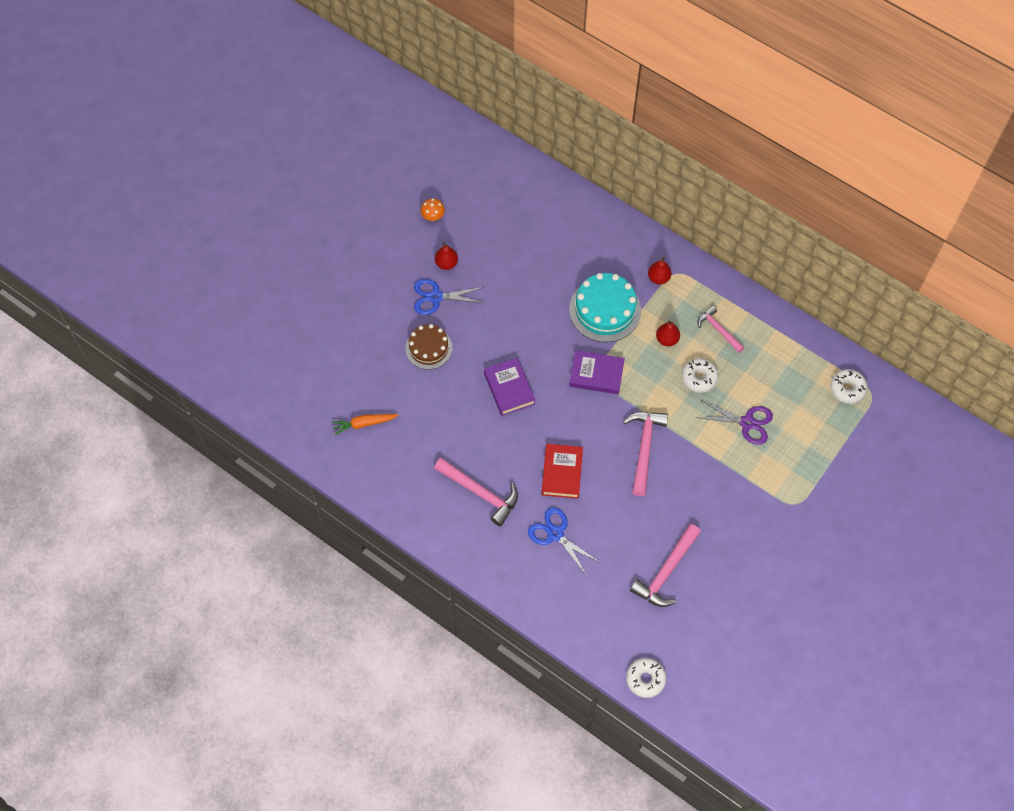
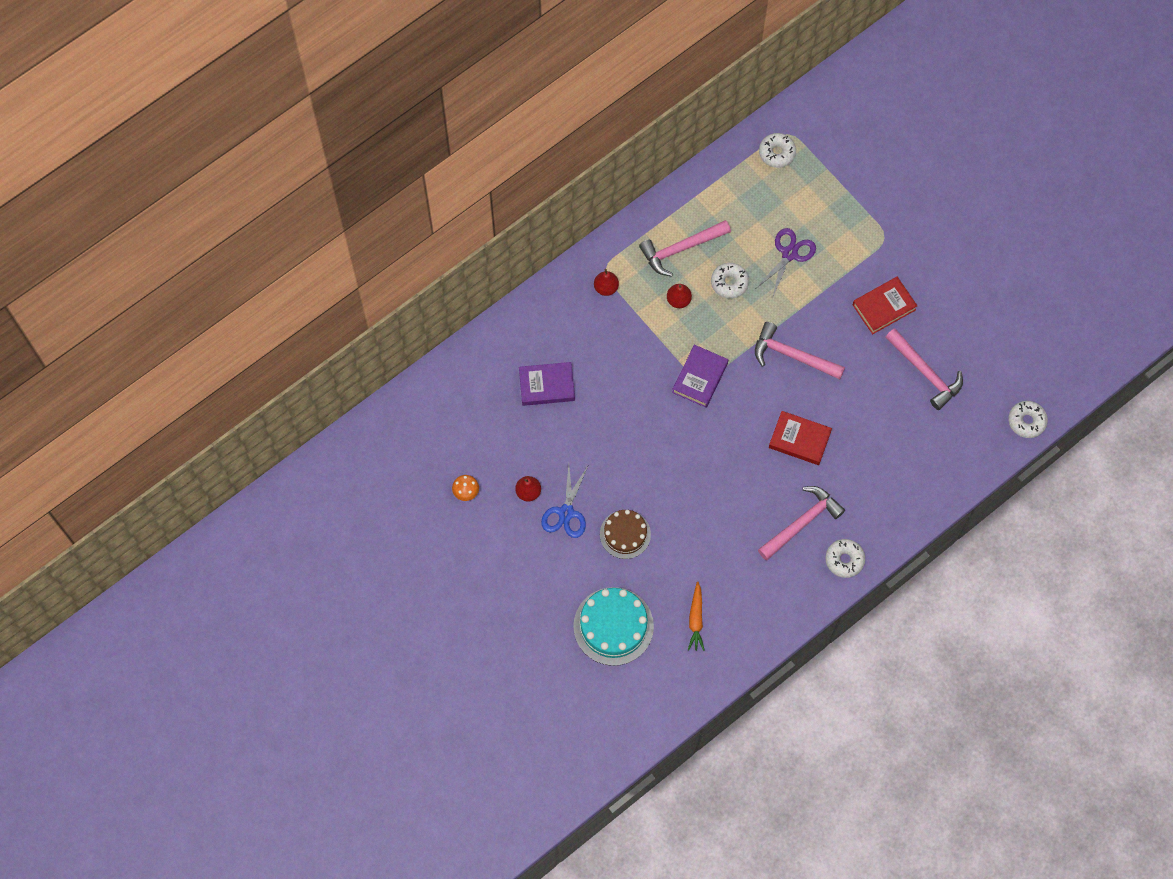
camera: 75 degrees left, 5 degrees up
(454, 538) = (844, 560): none -> white donut
(509, 388) = (693, 466): purple book -> purple book (547, 386)
(555, 534) = (863, 463): blue scissors -> none
(605, 310) = (628, 349): turquoise cake -> turquoise cake (613, 626)
(718, 330) = (681, 249): pink hammer -> pink hammer, size x1.56
(721, 519) = (884, 307): none -> red book

